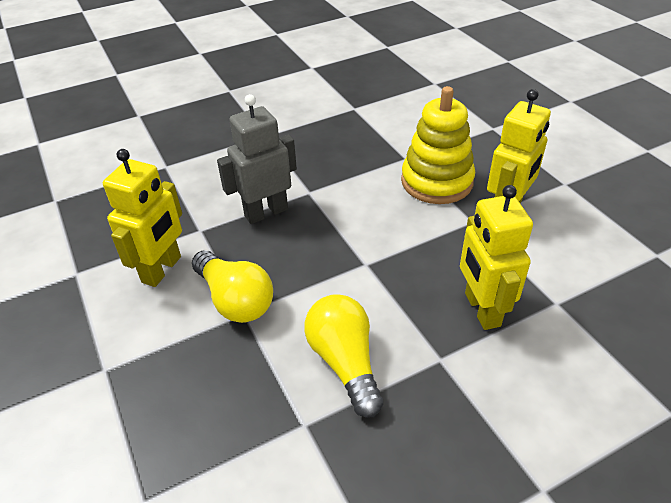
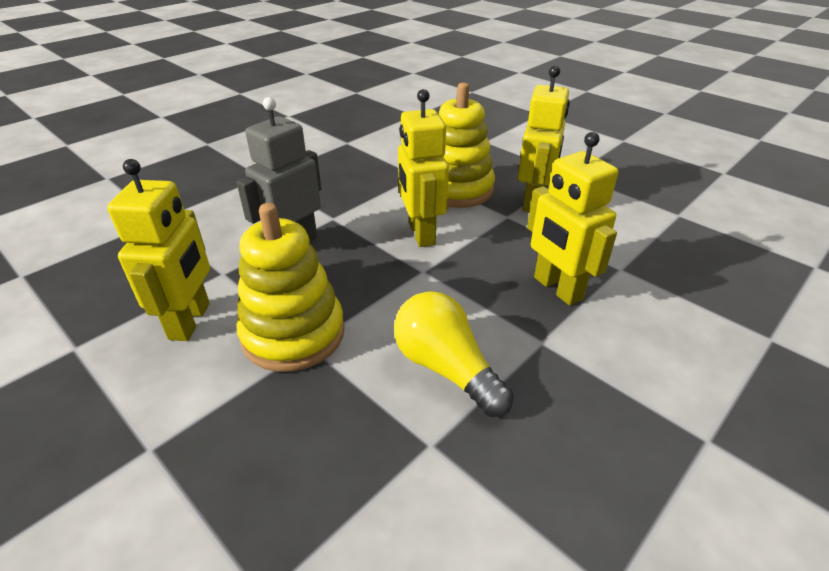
camera: 20 degrees left, 5 degrees down
(235, 300) = (293, 334): yellow light bulb -> yellow stacking toy
(380, 224) = (421, 233): none -> yellow robot

